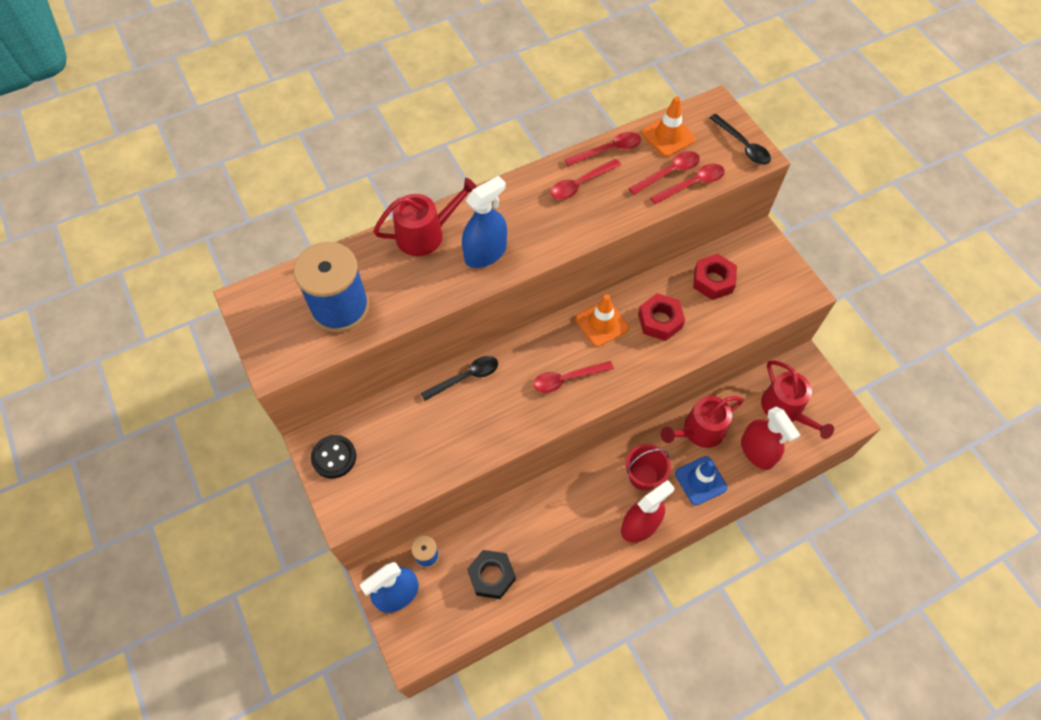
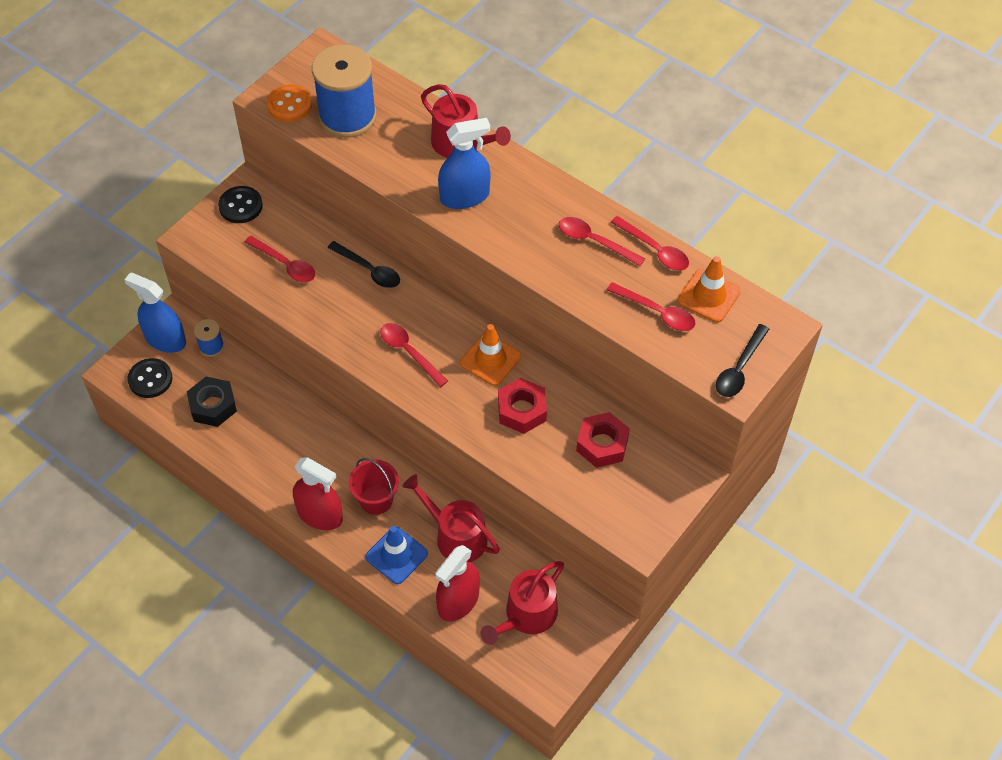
camera: 65 degrees right, 5 degrees down
(295, 349) = (289, 105): none -> orange button
(435, 623) = (150, 379): none -> black button
(485, 253) = (464, 196): blue spray bottle -> blue spray bottle turned 45 degrees counterclockwise
(692, 184) = (654, 338): red spoon -> red spoon (285, 264)

